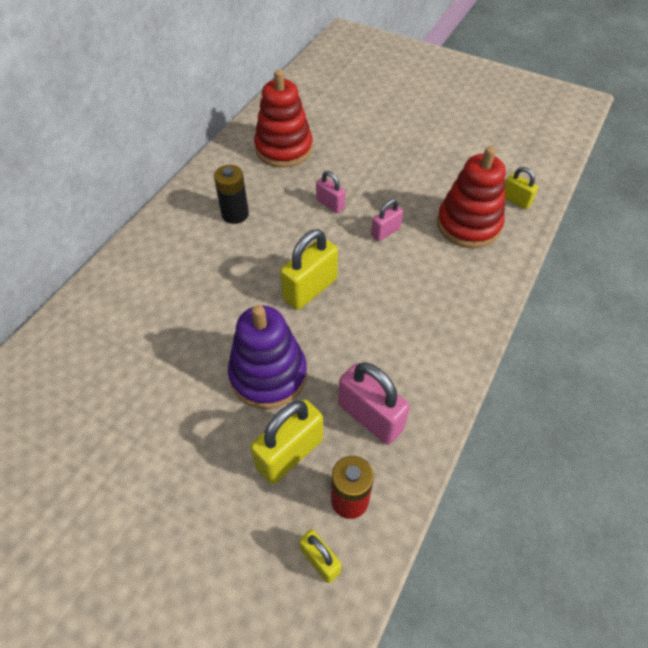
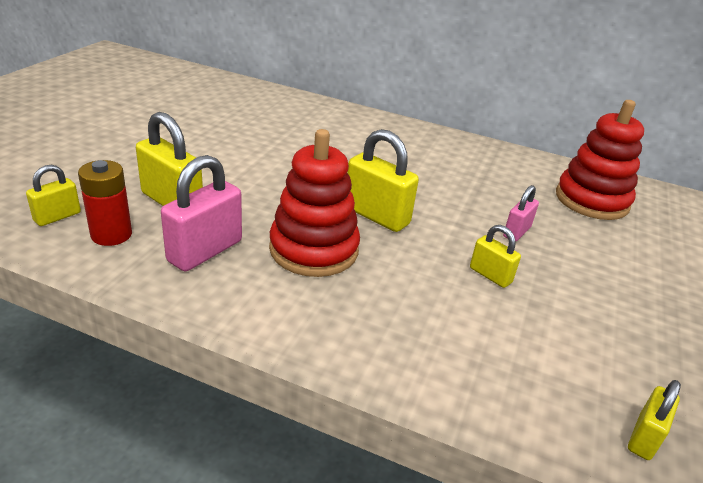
camera: 80 degrees right, 20 degrees down
(235, 214) = (467, 171): black battery -> none
(268, 375) = (262, 191): purple stacking toy -> none
(385, 232) = (490, 275): pink padlock -> yellow padlock
(468, 225) = (546, 363): red stacking toy -> red stacking toy (314, 249)

